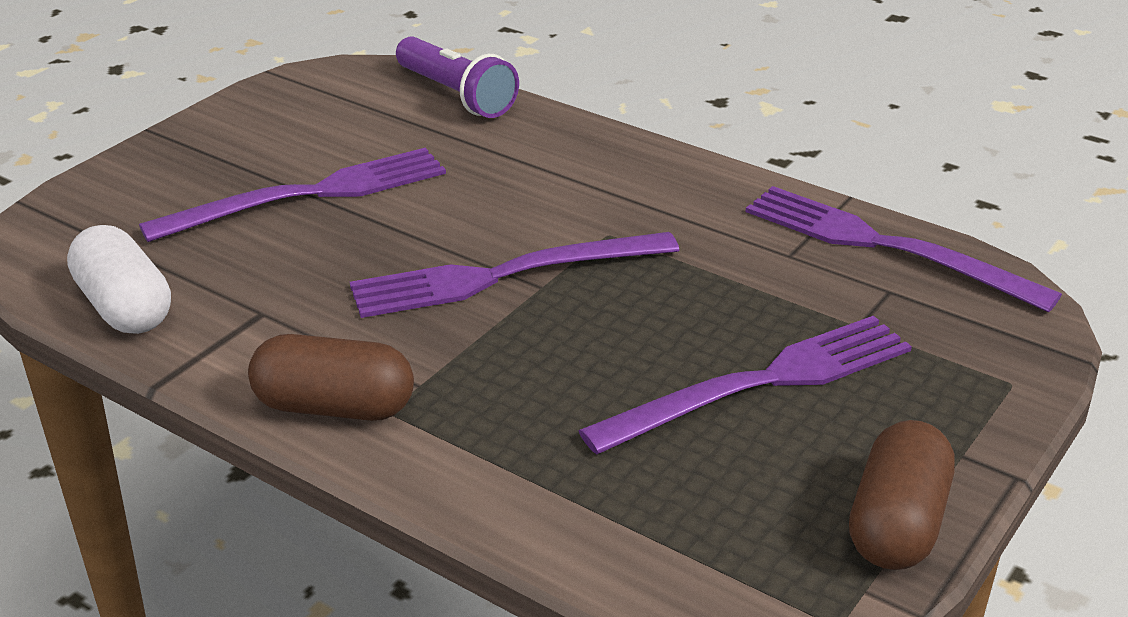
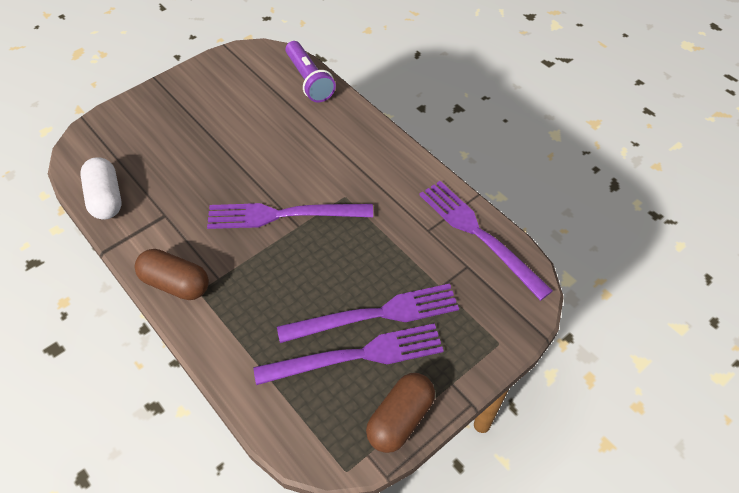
camera: 15 degrees right, 20 degrees up
(308, 195) = (212, 140): purple fork -> purple fork (356, 356)

